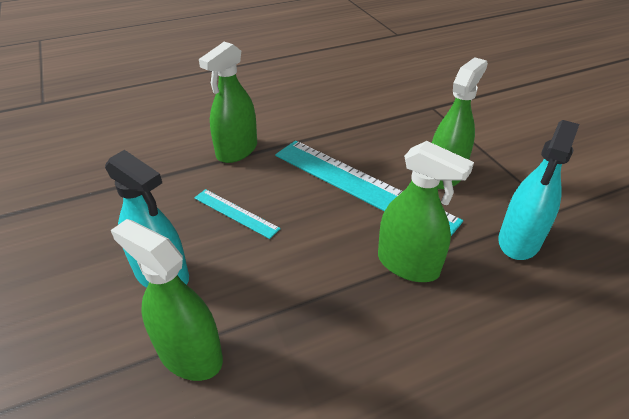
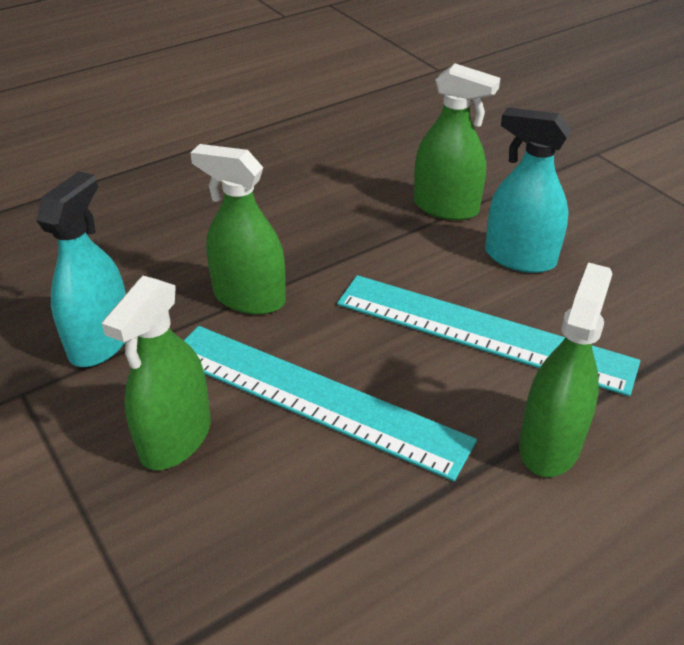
camera: 170 degrees right, 0 degrees up
(236, 213) = (482, 332): turquoise ruler -> turquoise ruler, size x2.15

